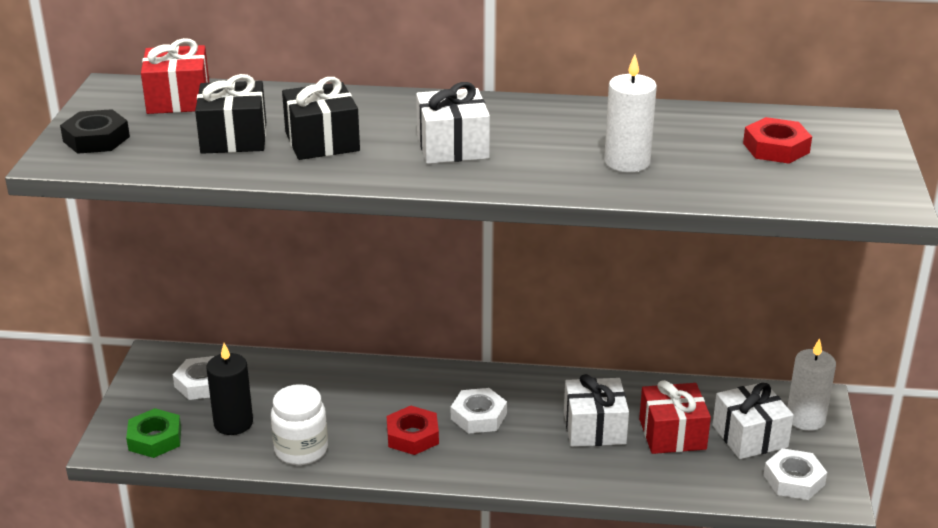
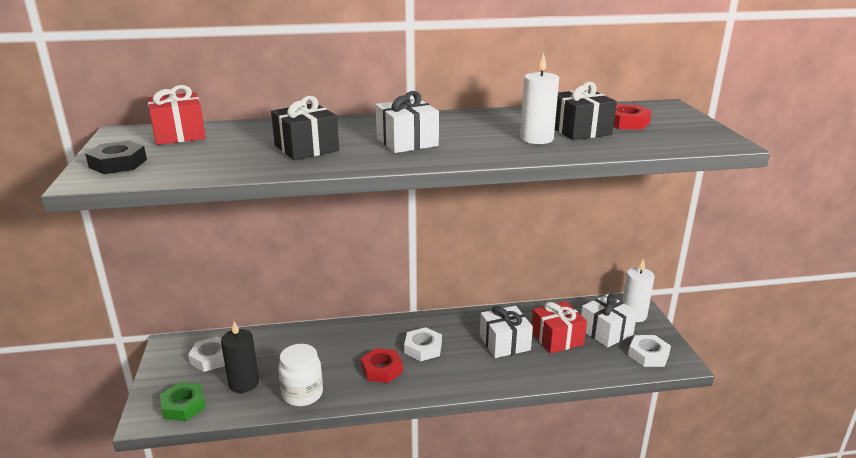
camera: 15 degrees left, 5 degrees down
(234, 138) = (235, 152): black gift -> black gift (580, 130)

